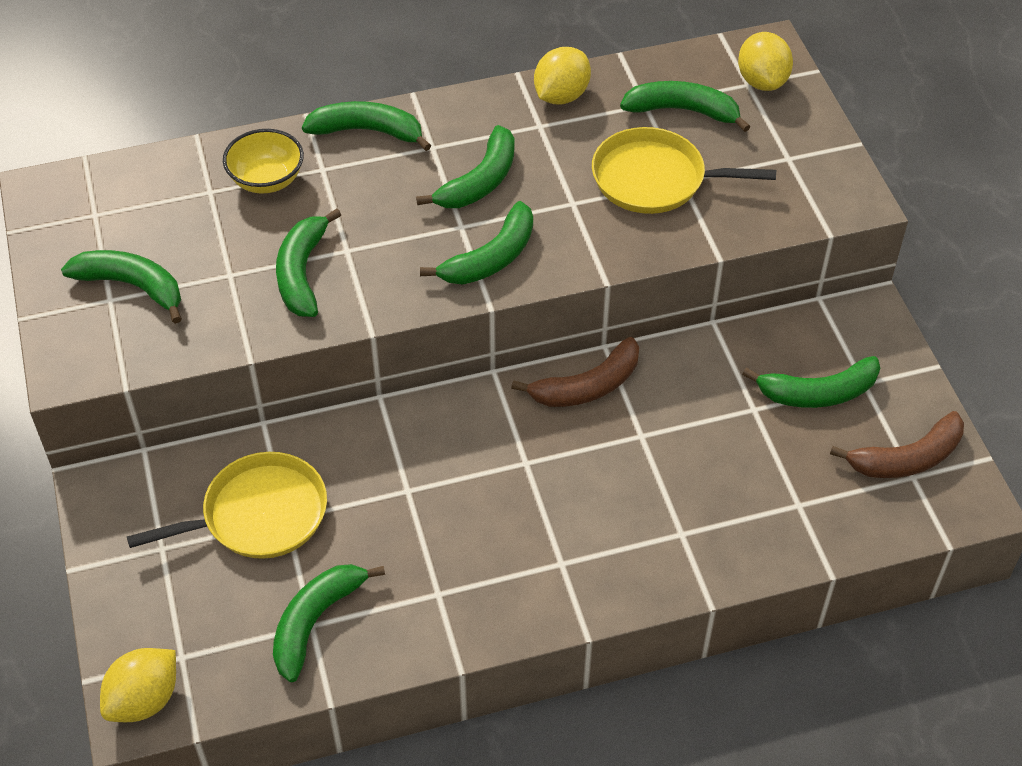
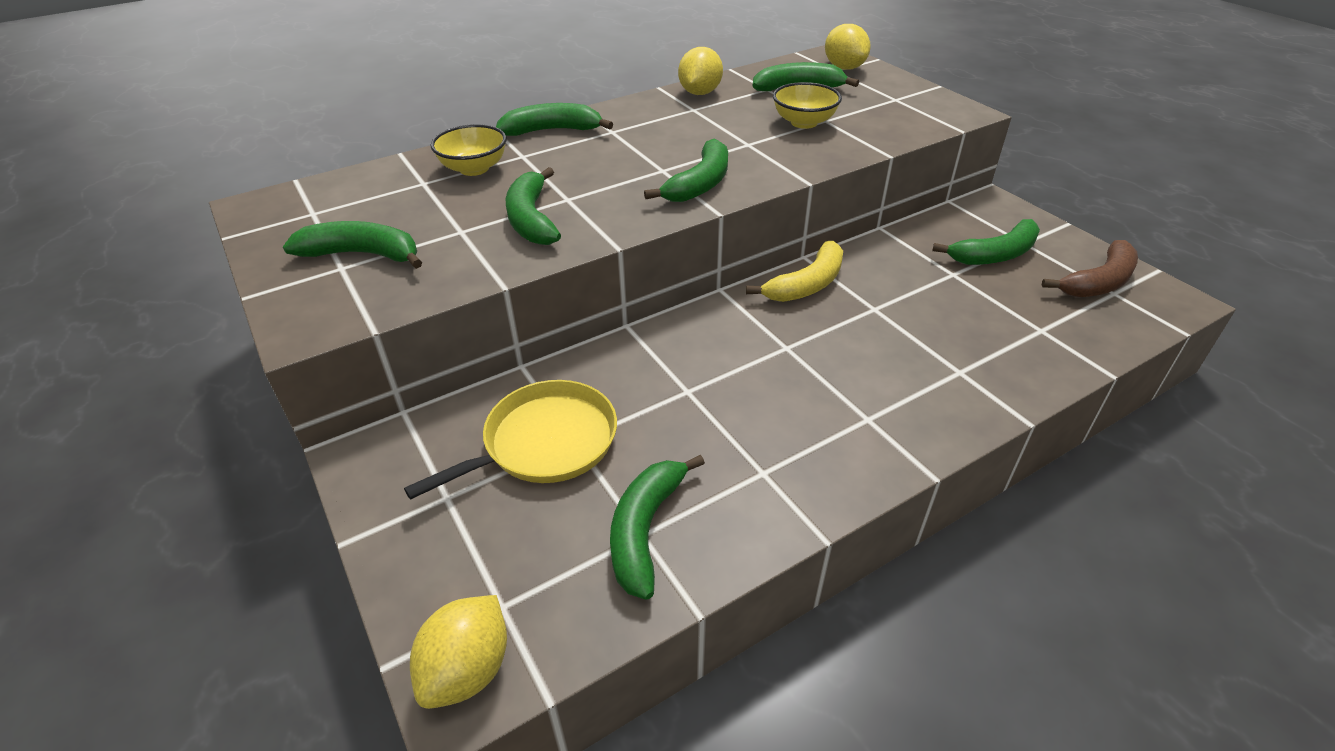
camera: 15 degrees left, 10 degrees down
(480, 181) = (663, 143): green banana -> none
(587, 386) = (807, 284): brown banana -> yellow banana
(655, 179) = (804, 122): yellow pan -> yellow bowl

